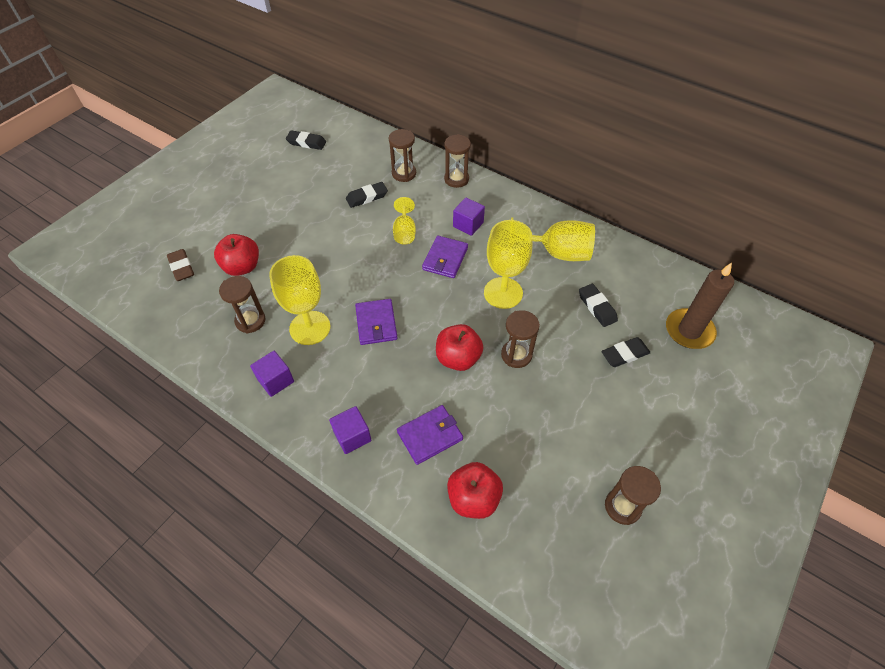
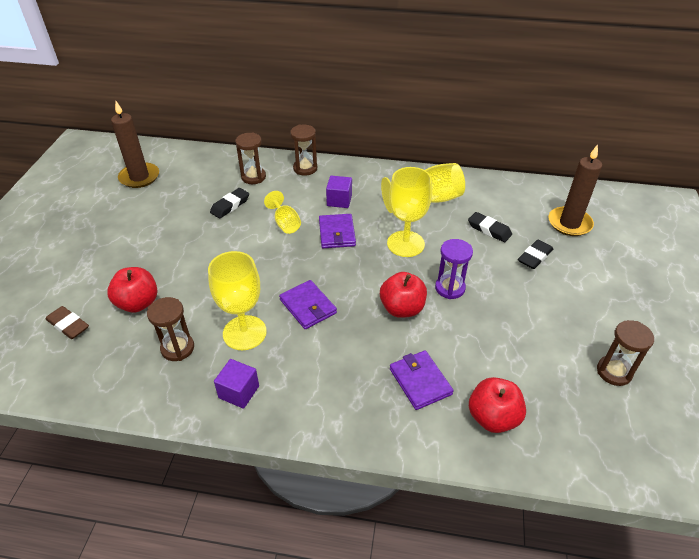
camera: 25 degrees left, 10 degrees down
(306, 143) = (139, 177): black eraser -> brown candle
(352, 436) = (348, 411): purple cube -> none
(430, 435) = (420, 381): purple wallet -> purple wallet turned 60 degrees counterclockwise
(516, 355) = (450, 288): brown hourglass -> purple hourglass

